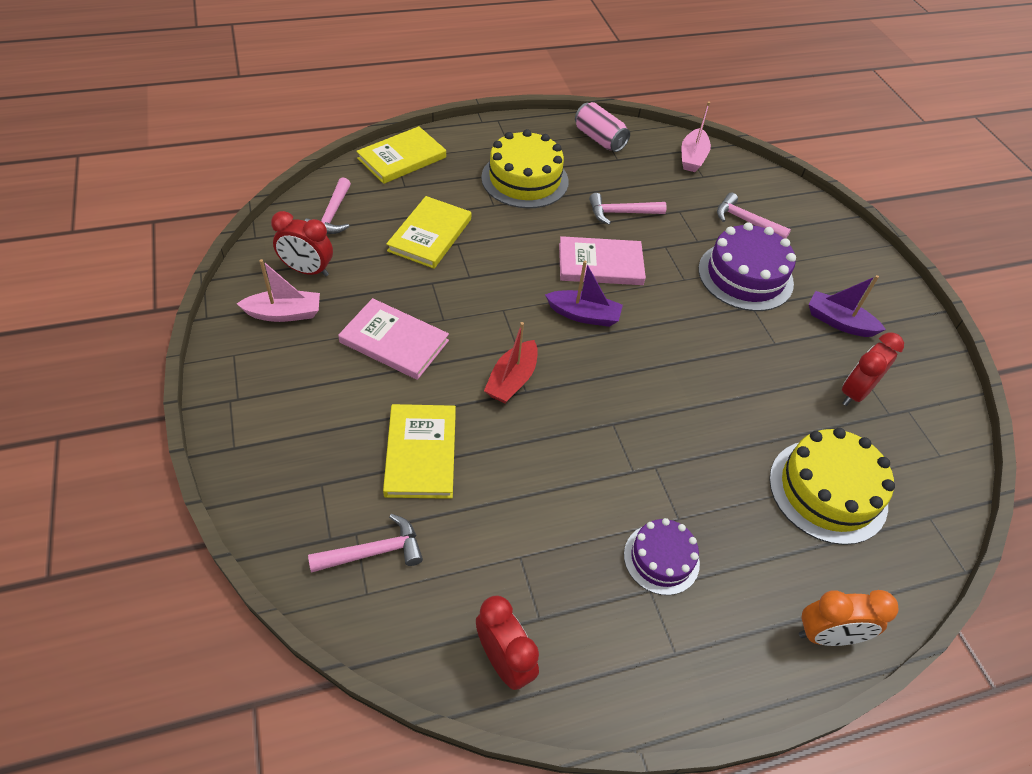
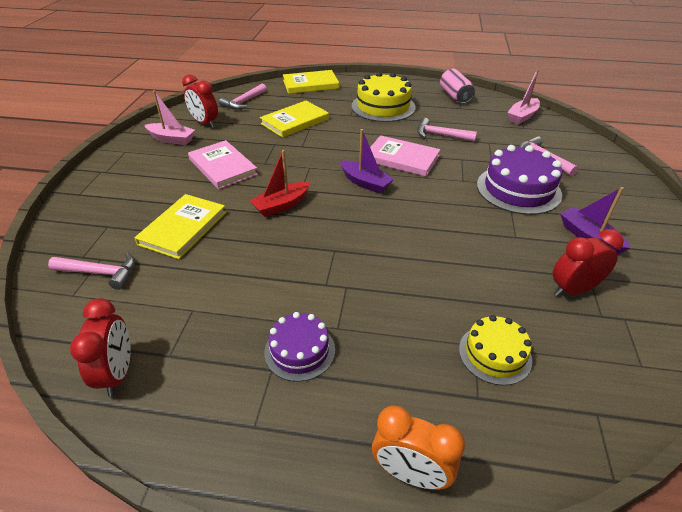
camera: 30 degrees right, 10 degrees down
(828, 491) = (495, 354): yellow cake -> yellow cake, size x0.60

